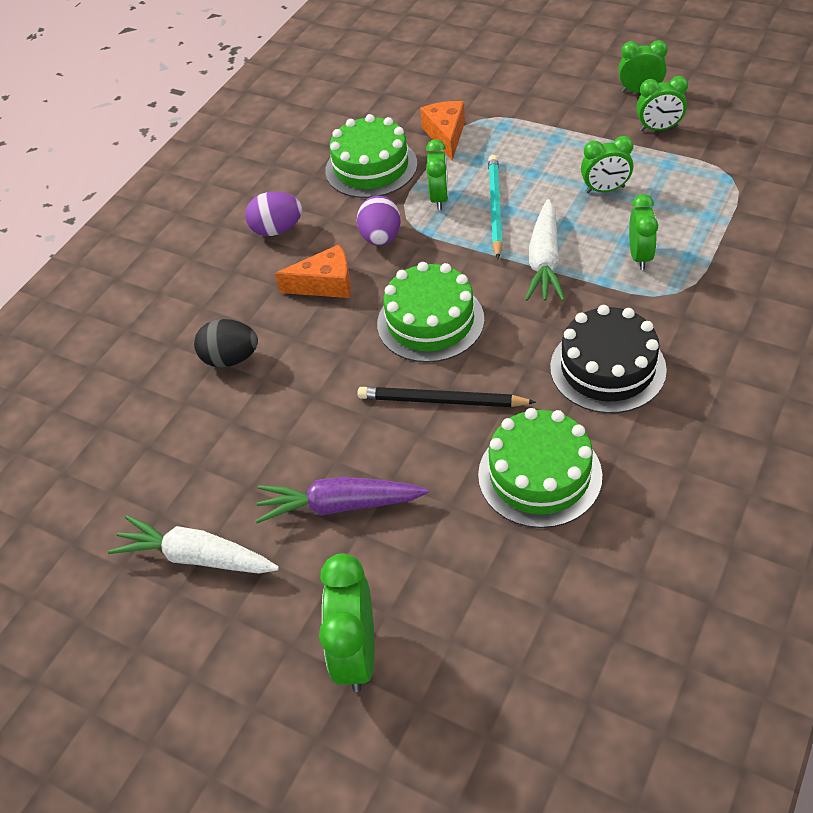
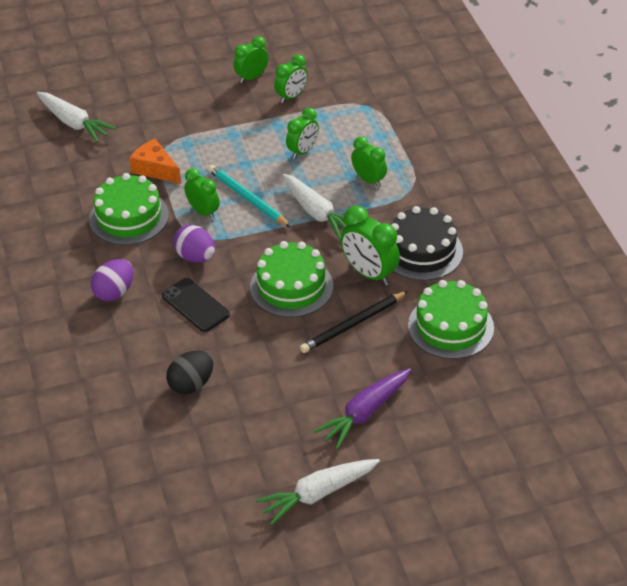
camera: 50 degrees left, 5 degrees down
(325, 284) = (195, 305): orange cheese -> black phone
(357, 653) = (463, 470): green clock -> green clock (369, 273)
(429, 59) = (74, 123): none -> white carrot

